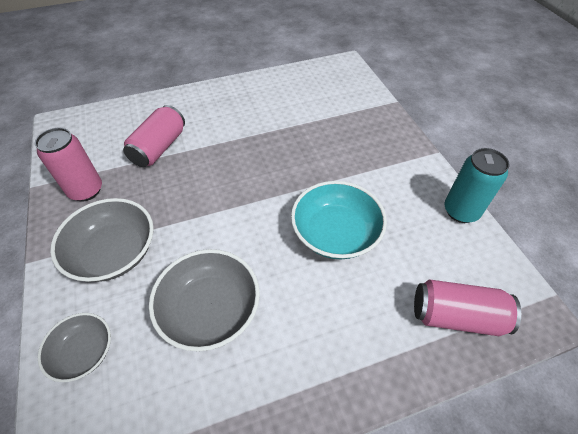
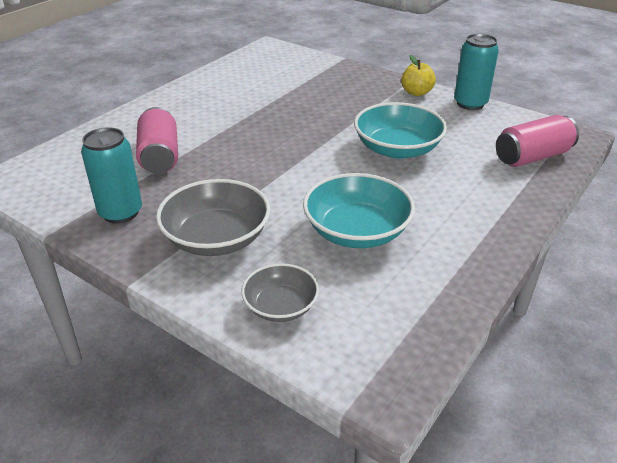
camera: 35 degrees left, 15 degrees down
(86, 190) = (120, 213): pink can -> turquoise can
(210, 310) = (357, 231): grey bowl -> turquoise bowl
(421, 172) = (416, 92): none -> yellow apple

